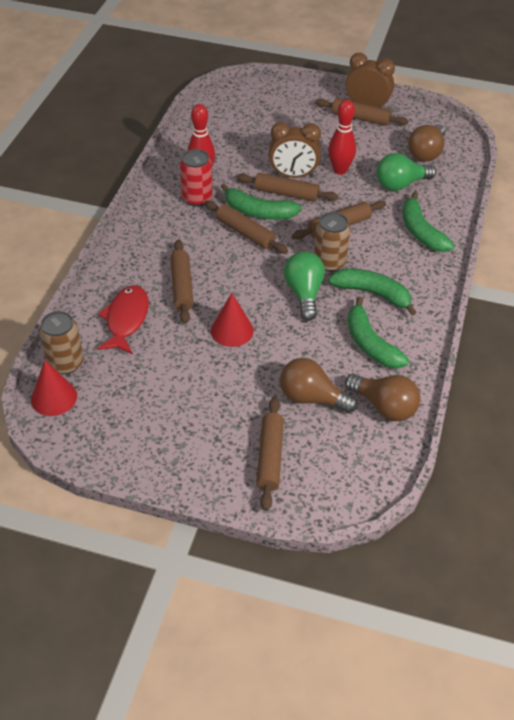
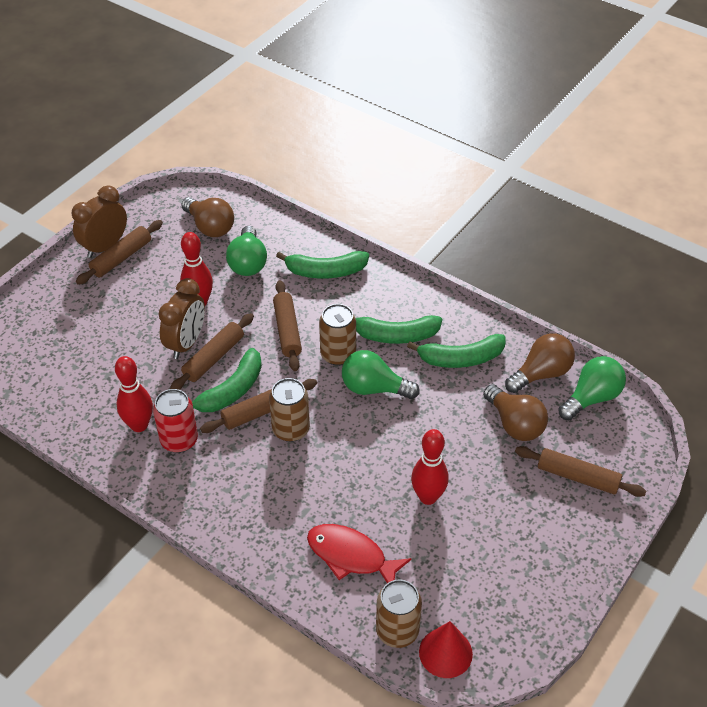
camera: 70 degrees left, 0 degrees up
(182, 286) = (320, 491): brown rolling pin -> none
(203, 354) = (428, 497): none -> red bowling pin
(232, 330) = (403, 463): red cone -> none
(235, 254) = (291, 429): none -> brown can
(311, 398) = (515, 424): brown light bulb -> brown light bulb turned 75 degrees counterclockwise
(373, 293) = (395, 335): green banana -> green banana turned 135 degrees counterclockwise
(374, 452) = (591, 398): none -> green light bulb

